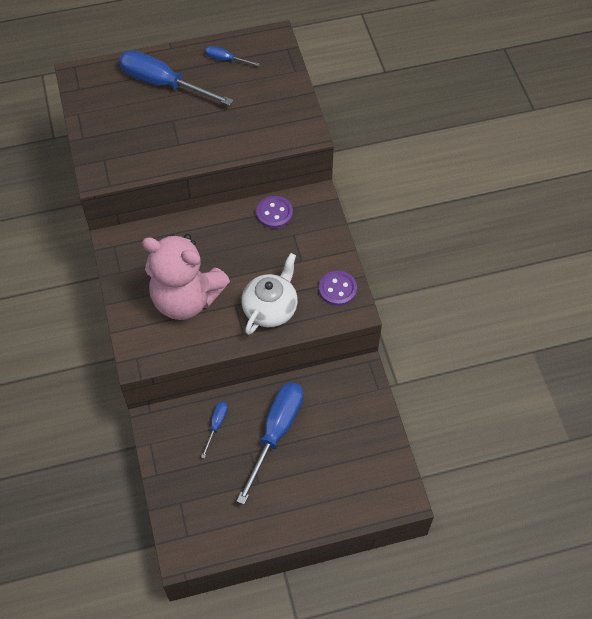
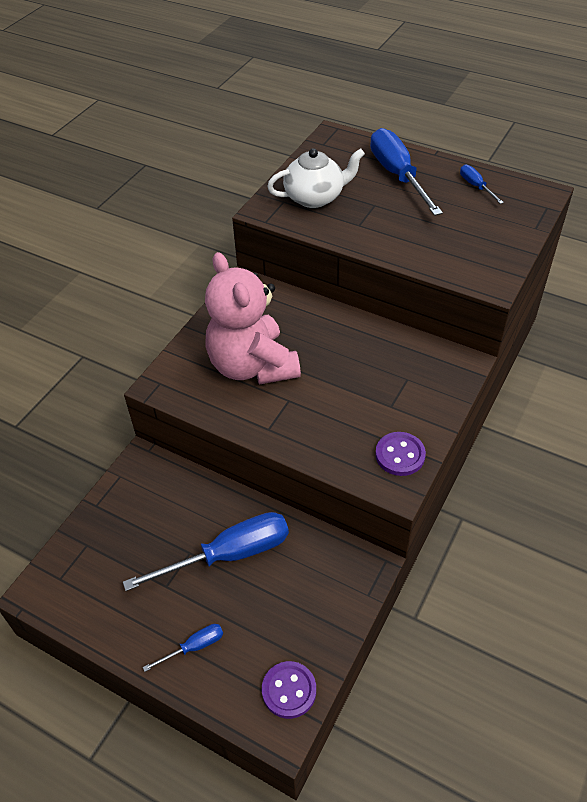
camera: 45 degrees right, 10 degrees down
(216, 425) = (187, 505): blue screwdriver -> blue screwdriver (194, 647)
(270, 308) = (317, 426): white teapot -> white teapot (315, 197)
(274, 213) = (408, 350): purple button -> purple button (289, 690)

